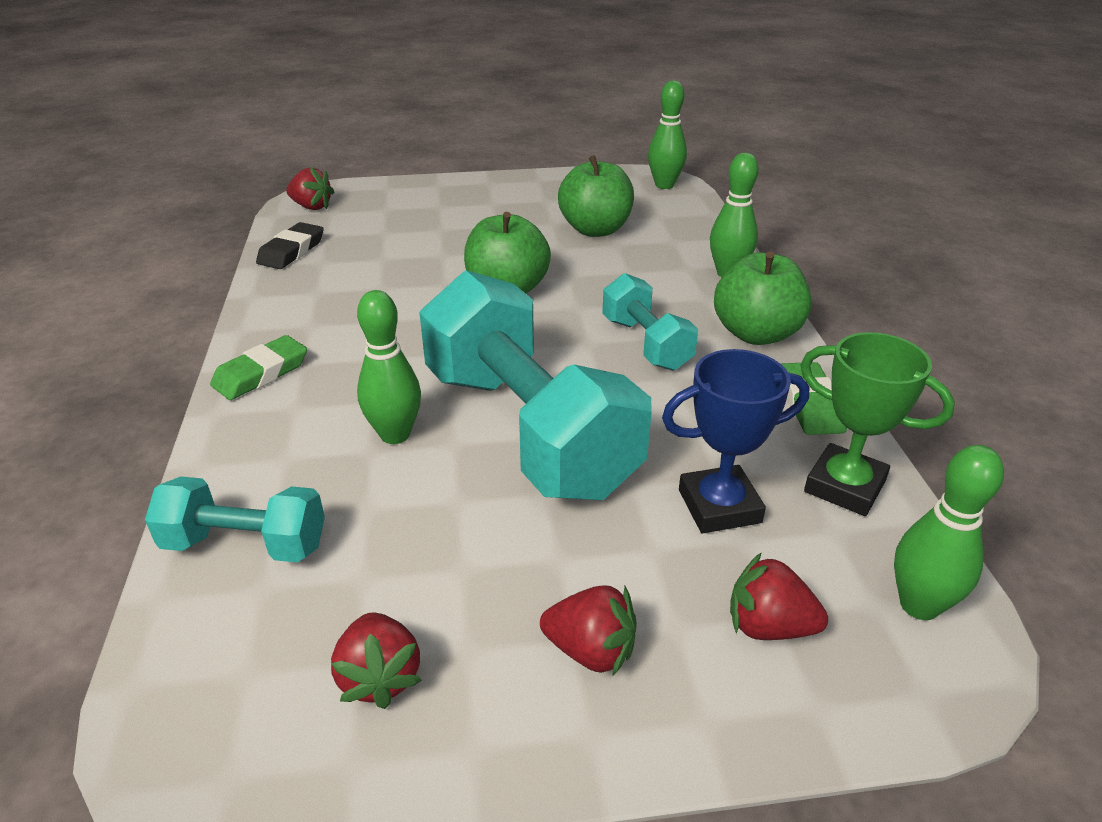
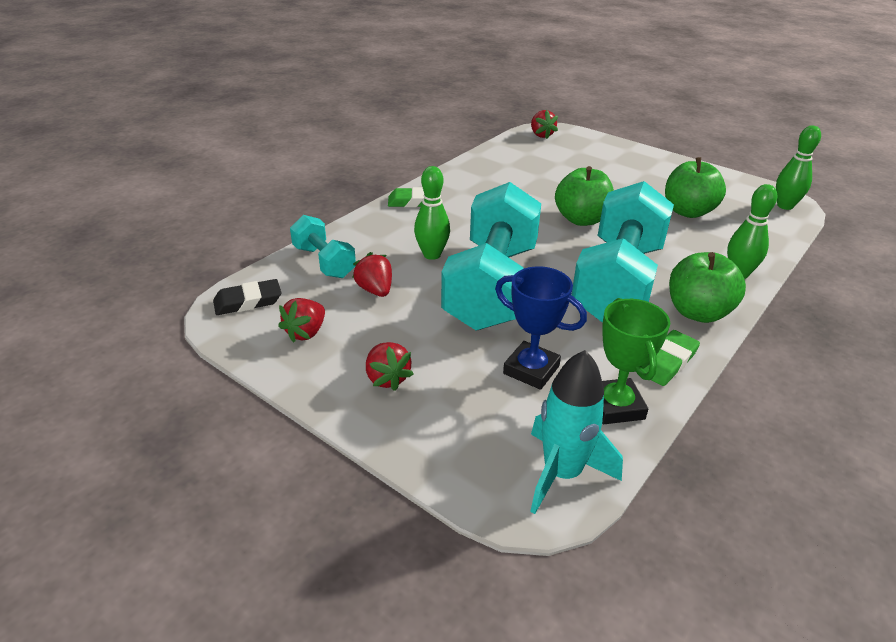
camera: 45 degrees right, 0 degrees up
(292, 251) = (501, 153): black eraser -> black eraser (248, 301)
(646, 344) = (618, 282): turquoise dumbbell -> turquoise dumbbell, size x2.01
(768, 626) = (473, 425): red strawberry -> red strawberry (375, 290)
(919, 605) = (562, 473): green bowling pin -> turquoise rocket

